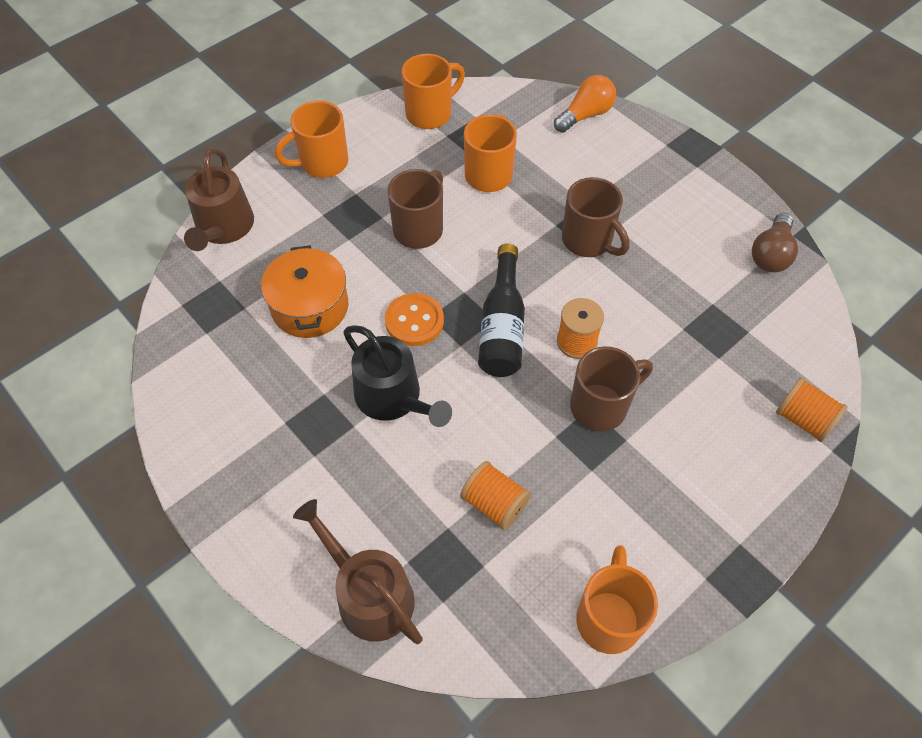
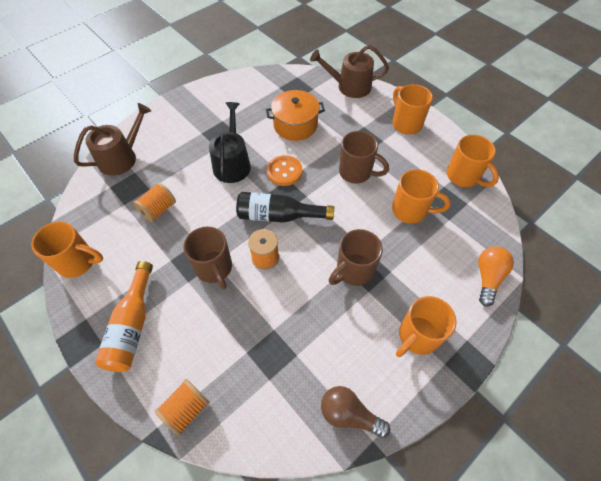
camera: 90 degrees right, 0 degrees up
(393, 397) = (232, 163): black watering can -> black watering can turned 135 degrees clockwise
(585, 115) = (488, 278): orange light bulb -> orange light bulb turned 120 degrees counterclockwise
(669, 186) = (417, 336): none -> orange mug
(706, 506) = (132, 326): none -> orange bottle

